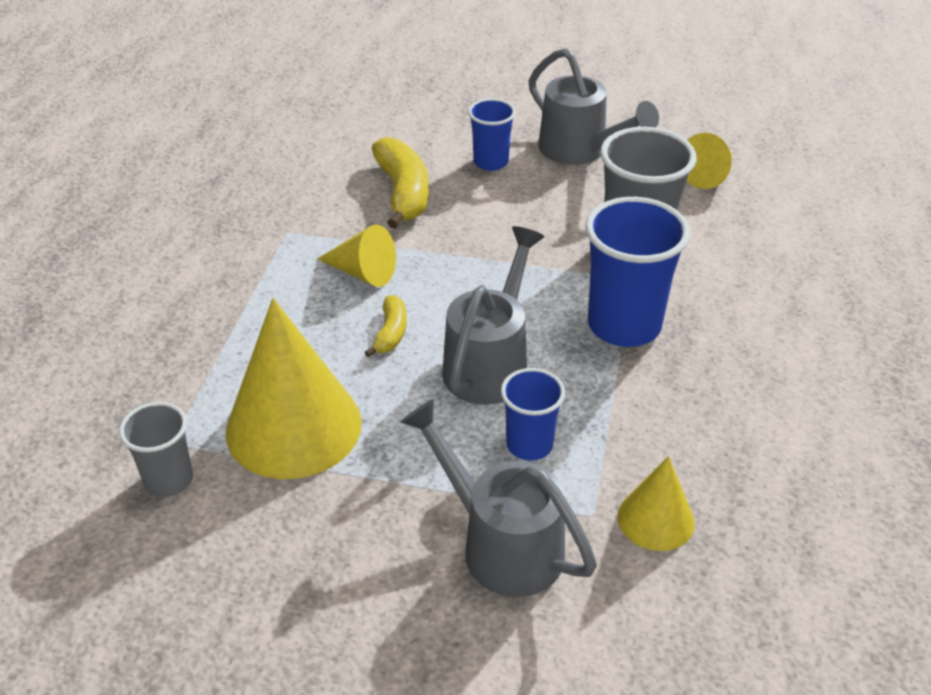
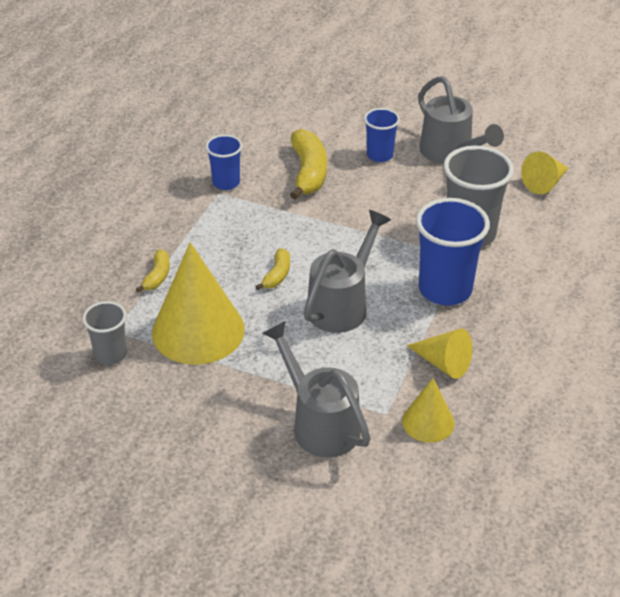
camera: 10 degrees right, 0 degrees up
(221, 355) = (157, 276): none -> yellow banana
(362, 273) = (266, 229): yellow cone -> yellow cone (443, 363)
(529, 445) = (355, 363): blue cup -> blue cup (226, 182)

